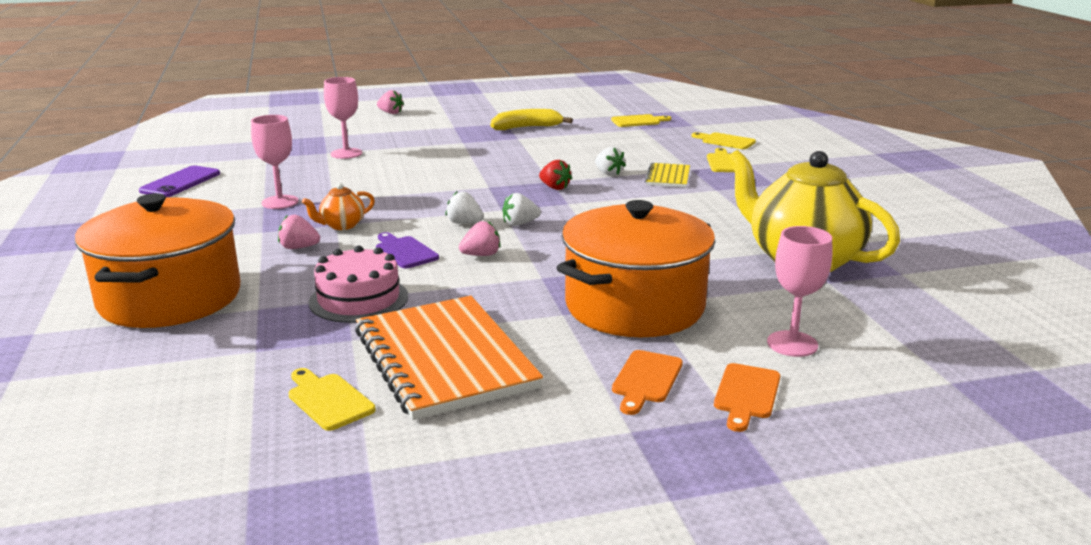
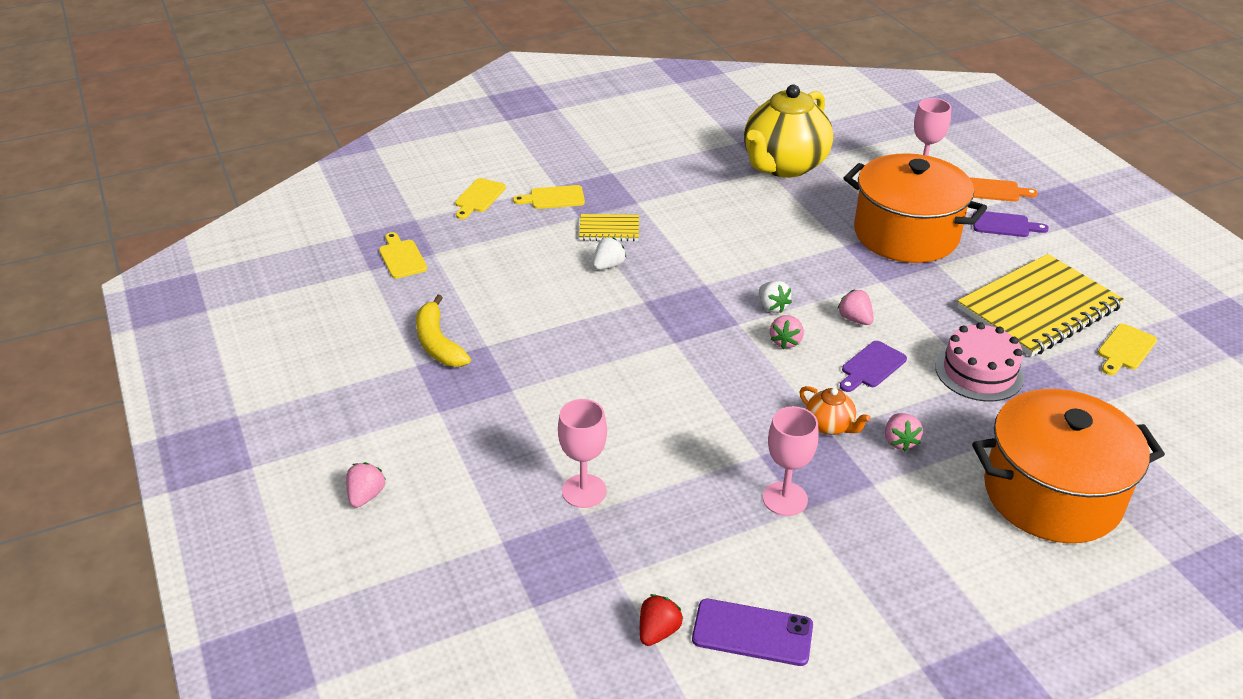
camera: 100 degrees left, 15 degrees up
(444, 359) = (1039, 308): orange notebook -> yellow notebook
(464, 223) = (786, 341): white strawberry -> pink strawberry
(555, 187) = (663, 296): red strawberry -> red strawberry (658, 631)
(646, 380) = (1004, 225): orange cutting board -> purple cutting board

